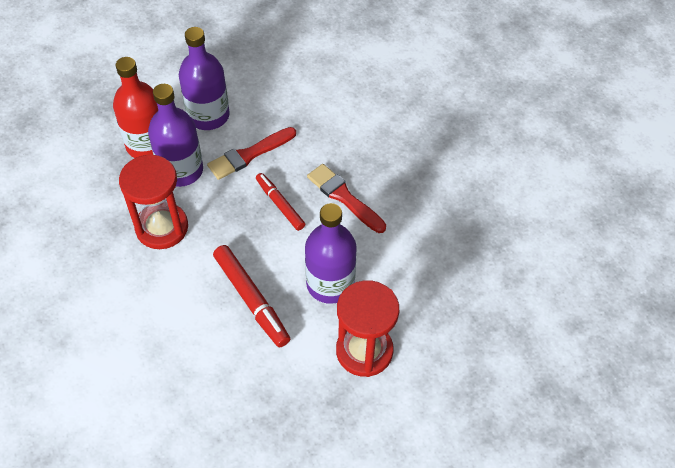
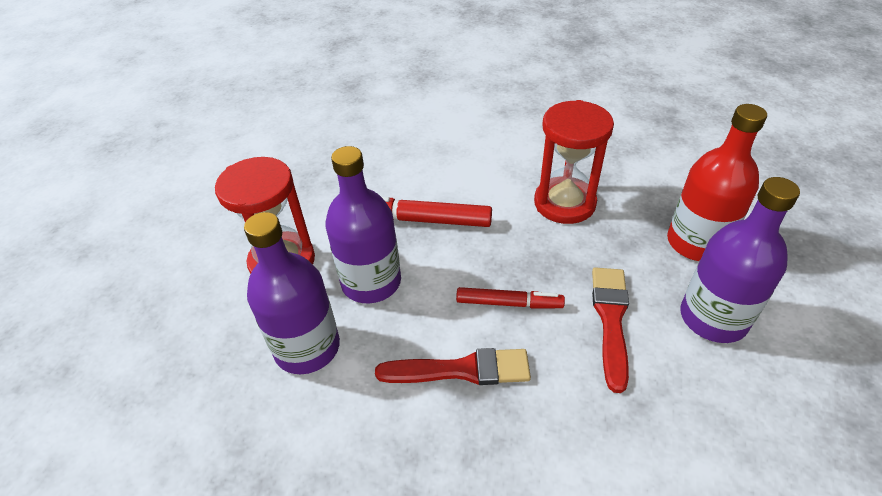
camera: 135 degrees right, 10 degrees down
(181, 170) = (633, 250): purple bottle -> purple bottle (307, 347)

